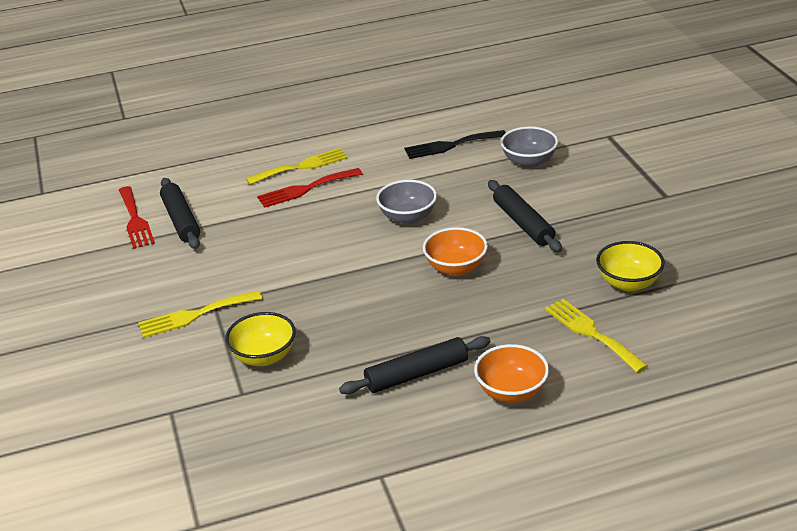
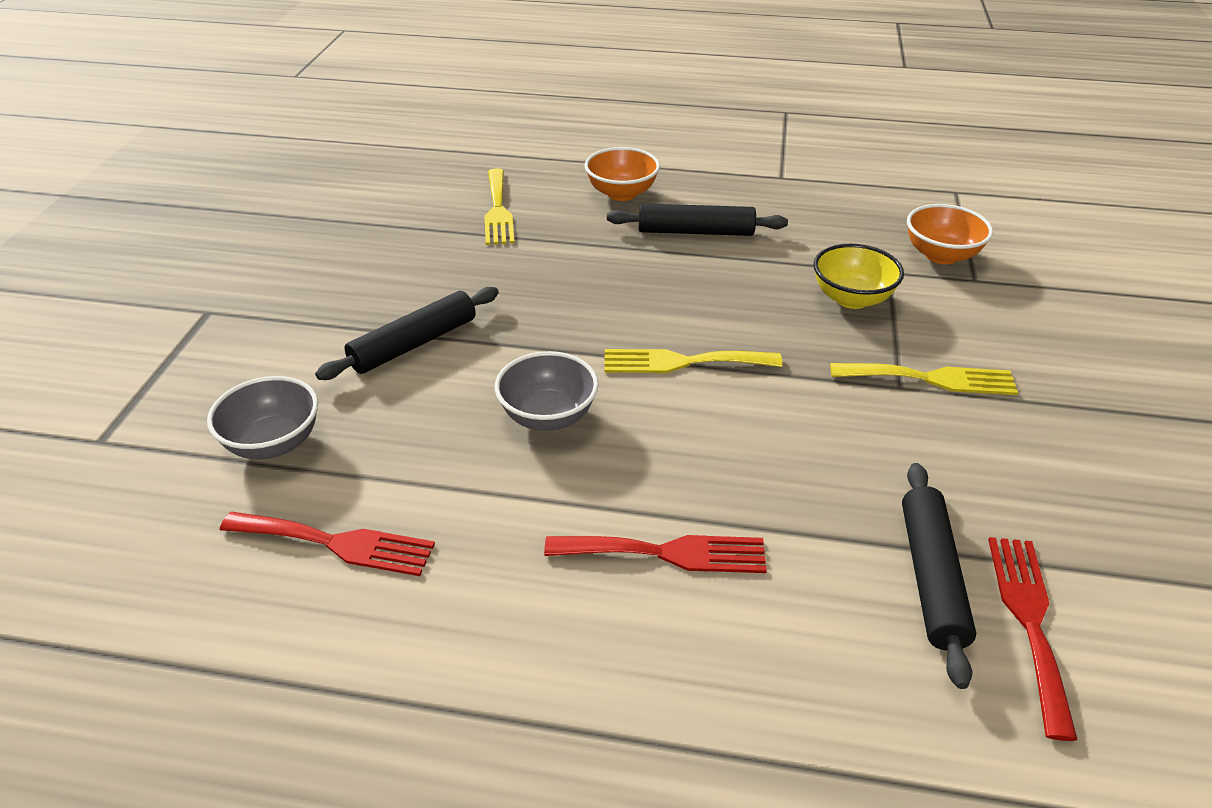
camera: 155 degrees left, 5 degrees up
(302, 166) = (639, 624): yellow fork -> yellow fork (682, 362)
(450, 145) = (336, 543): black fork -> red fork
(456, 268) = (557, 318): orange bowl -> orange bowl (941, 255)
(523, 223) = (414, 344): black rolling pin -> black rolling pin turned 45 degrees clockwise
(628, 283) = (402, 237): yellow bowl -> none

